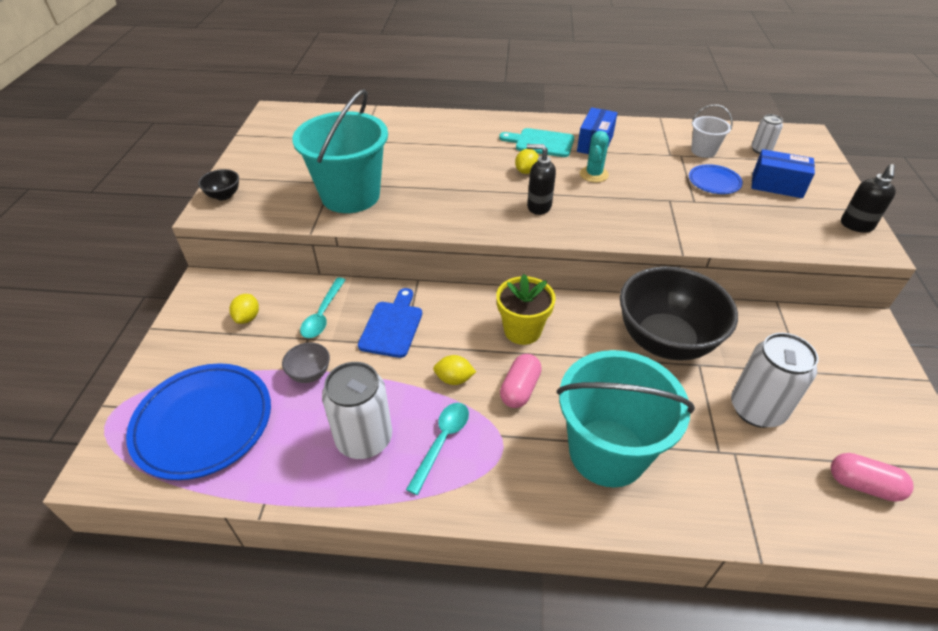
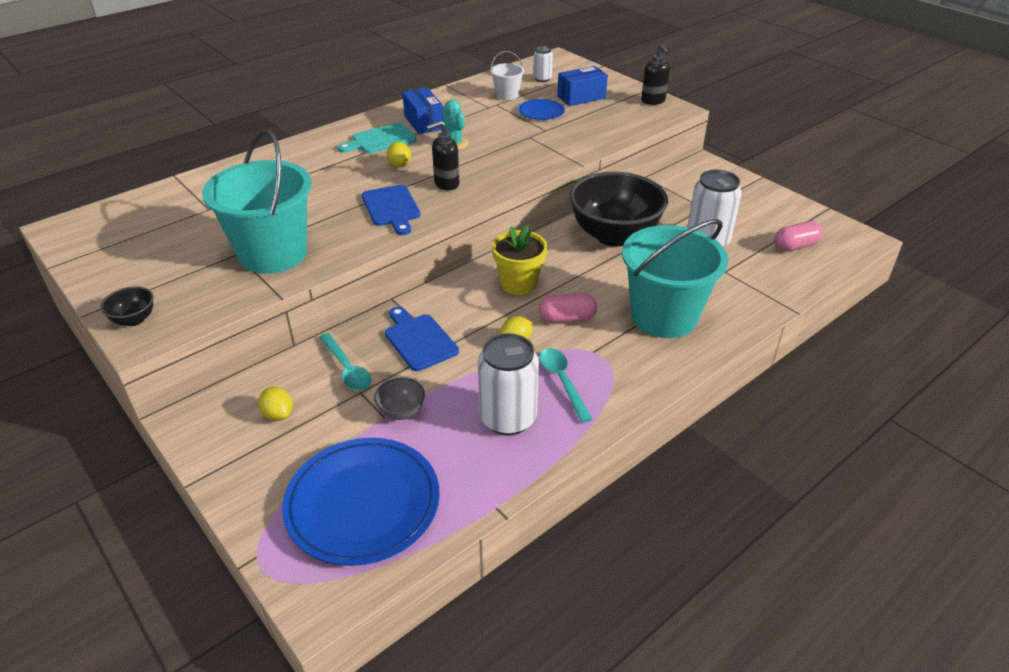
camera: 45 degrees left, 5 degrees down
(471, 204) = (392, 208): none -> blue cutting board
(520, 389) = (567, 318): pink capsule -> pink capsule turned 75 degrees counterclockwise

